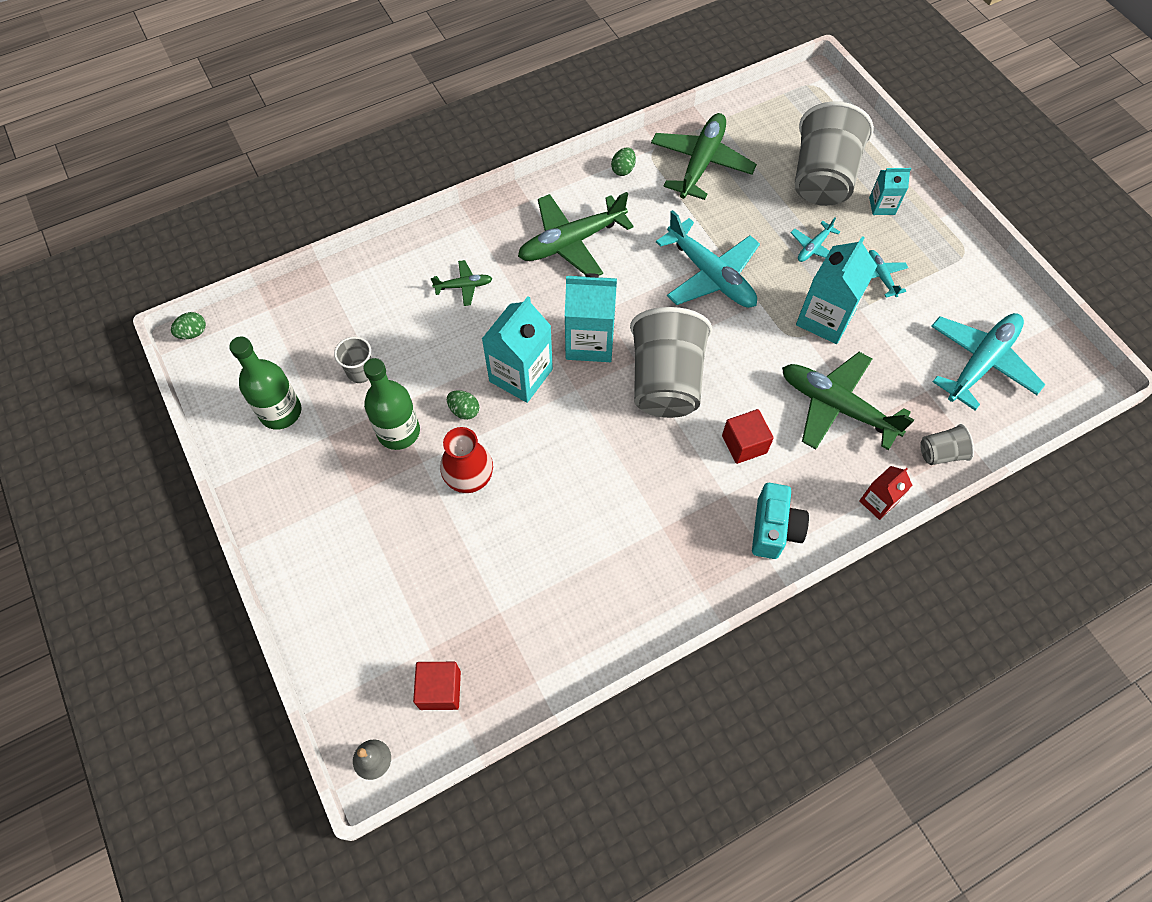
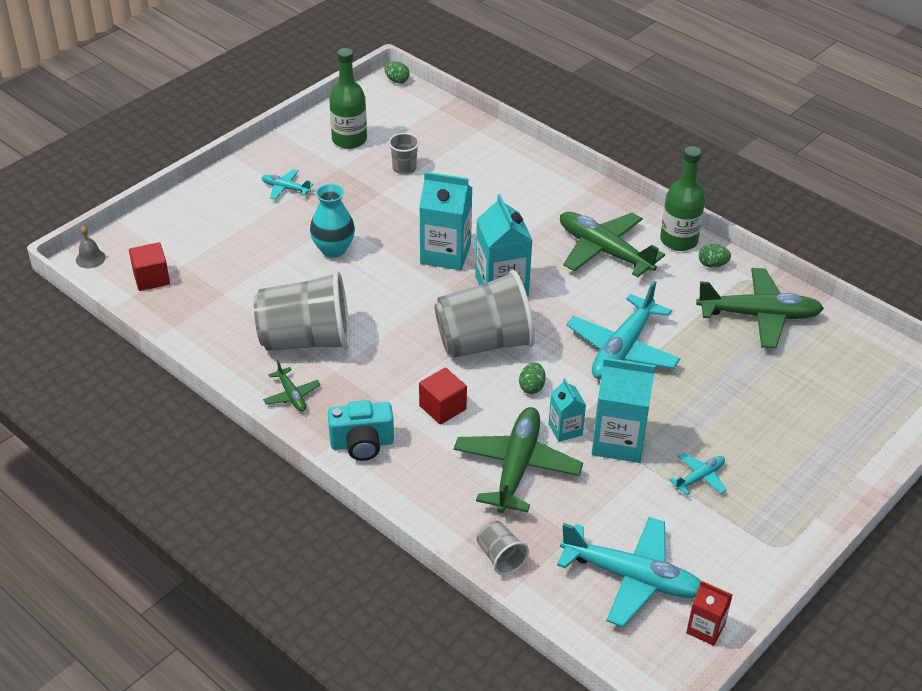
camera: 70 degrees right, 20 degrees down
(398, 432) = (359, 201): green bottle -> green bottle (678, 240)
(464, 286) = (518, 200): green plane -> green plane (291, 395)
(464, 411) = (395, 231): green egg -> green egg (531, 387)
(469, 479) = (333, 249): red vase -> turquoise vase
(813, 247) = (704, 418): turquoise plane -> turquoise plane (285, 188)
(822, 178) = (803, 410): grey cup -> grey cup (306, 340)
(878, 502) = (422, 514): red carton -> red carton (705, 628)
(882, 206) = (798, 464): turquoise carton -> turquoise carton (565, 429)

